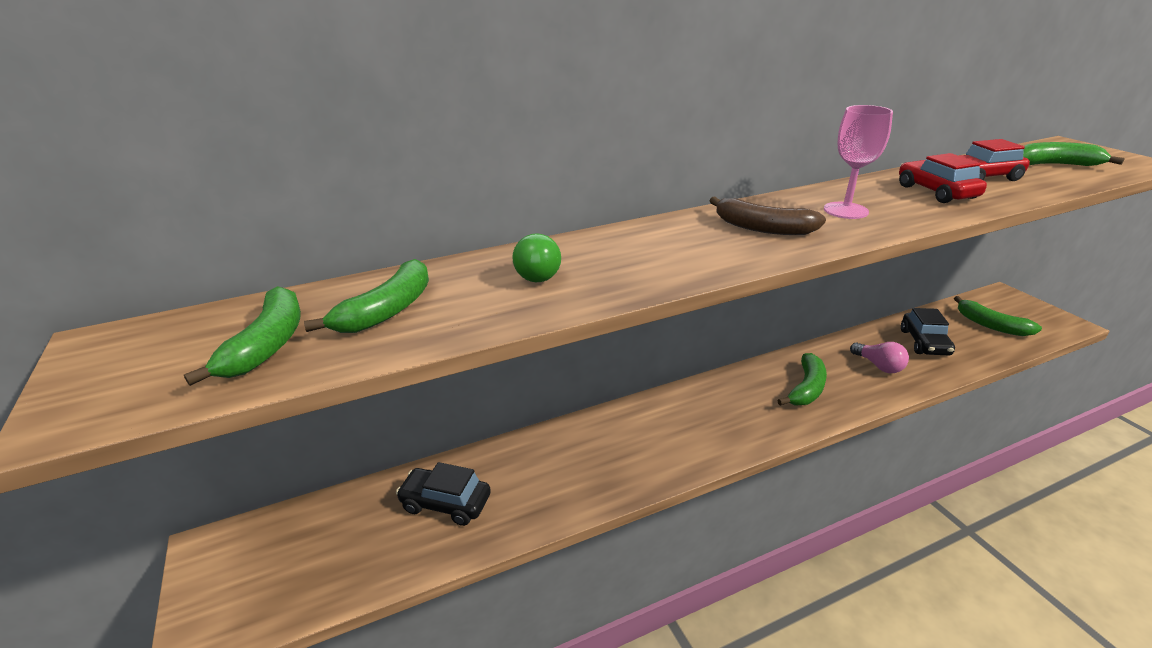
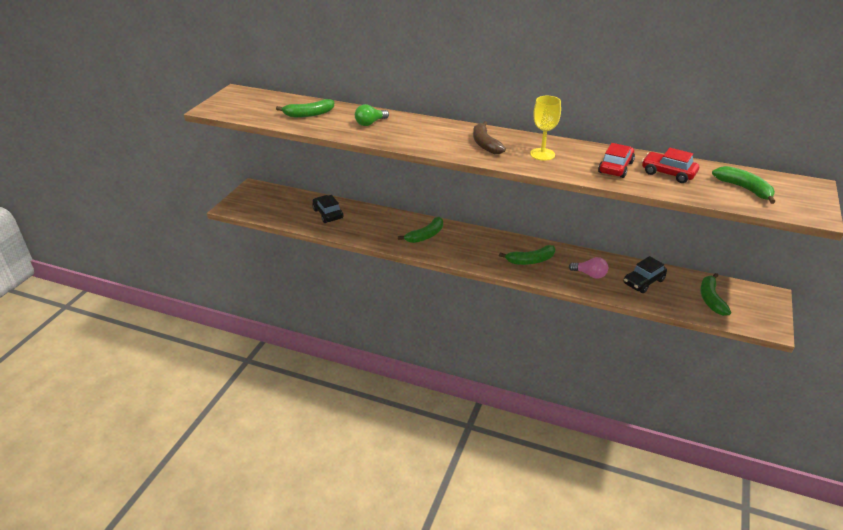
camera: 45 degrees right, 5 degrees up
(267, 345) = (267, 110): green banana -> green banana (425, 235)
(845, 210) = (542, 154): pink goblet -> yellow goblet
(879, 366) = (590, 274): pink light bulb -> pink light bulb turned 75 degrees counterclockwise

